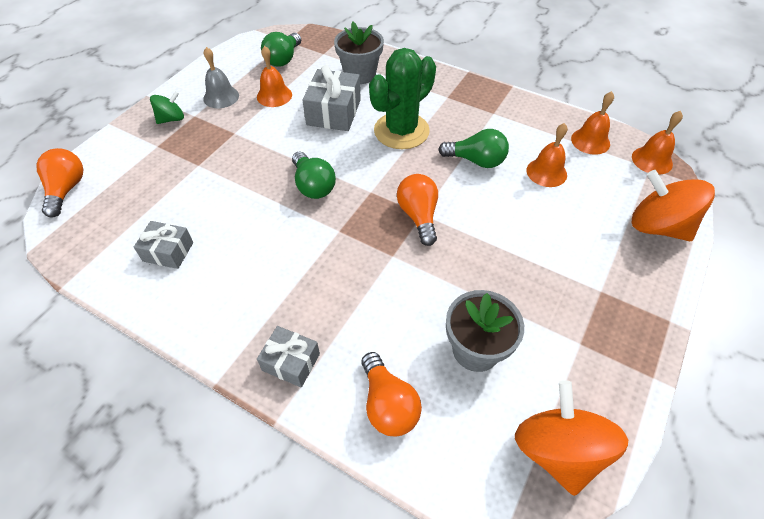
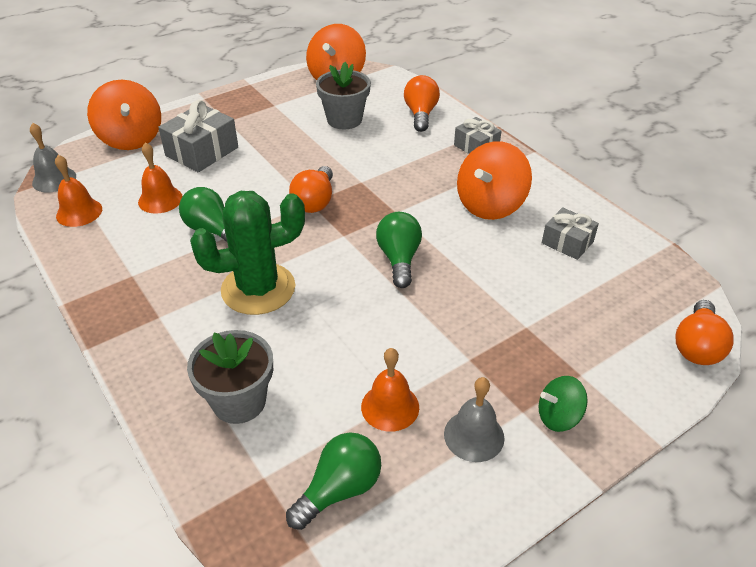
camera: 155 degrees left, 10 degrees down
(251, 271) = (490, 205): none -> orange spinning top
(333, 112) = (321, 345): grey gift -> grey gift (202, 151)
(652, 160) = (54, 179): orange bell -> grey bell

